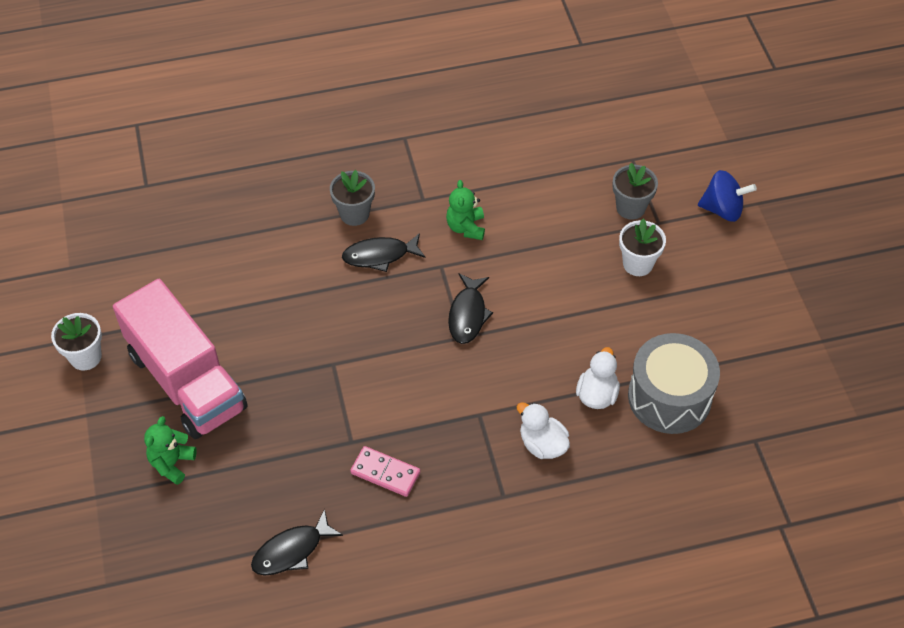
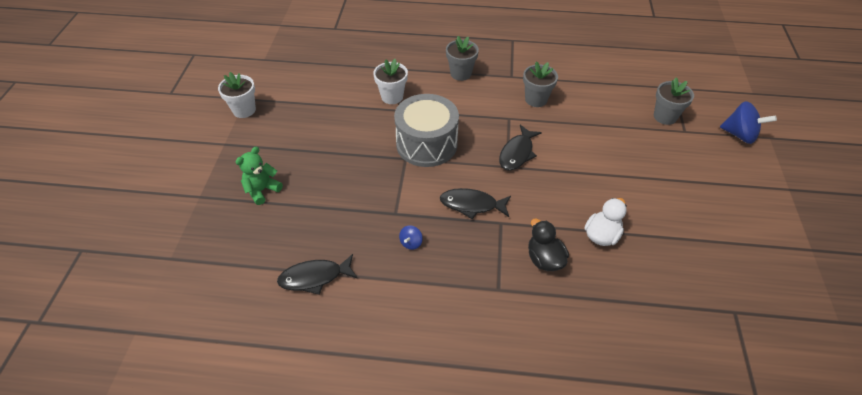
camera: 20 degrees right, 5 degrees down
(186, 381) = (300, 141): pink truck -> none
(380, 255) = (468, 101): black fish -> black fish (472, 205)
(385, 473) = (411, 243): pink domino -> blue spinning top
(466, 227) = (536, 99): green teddy bear -> grey flower pot
(542, 444) = (544, 259): white duck -> black duck
(637, 264) = (661, 153): white flower pot -> white flower pot (392, 97)
(669, 397) = (663, 255): grey drum -> grey drum (426, 144)

